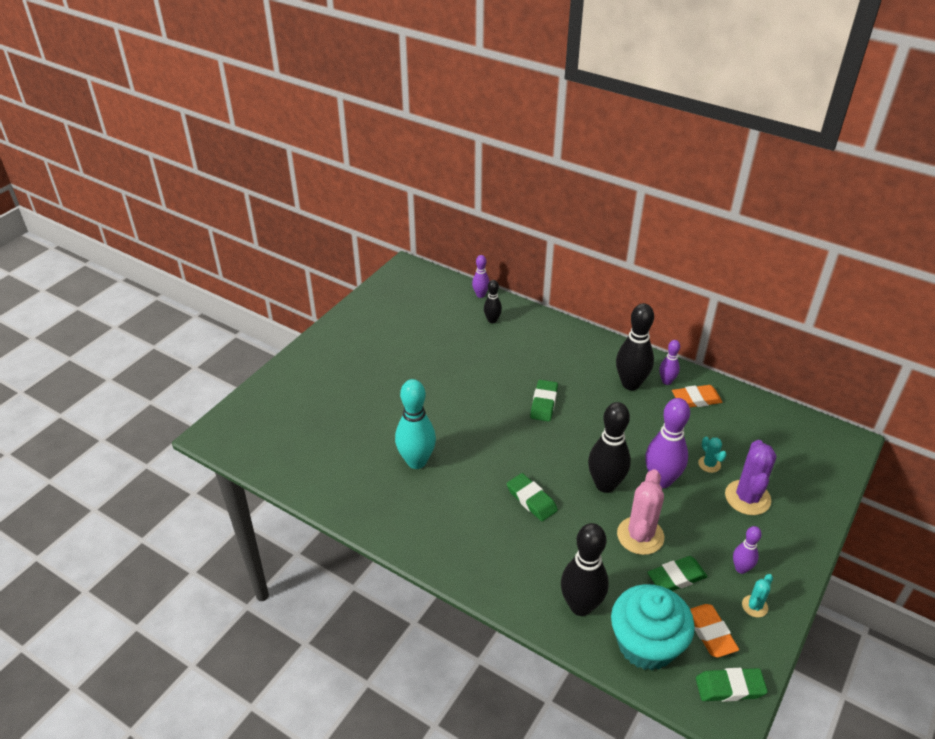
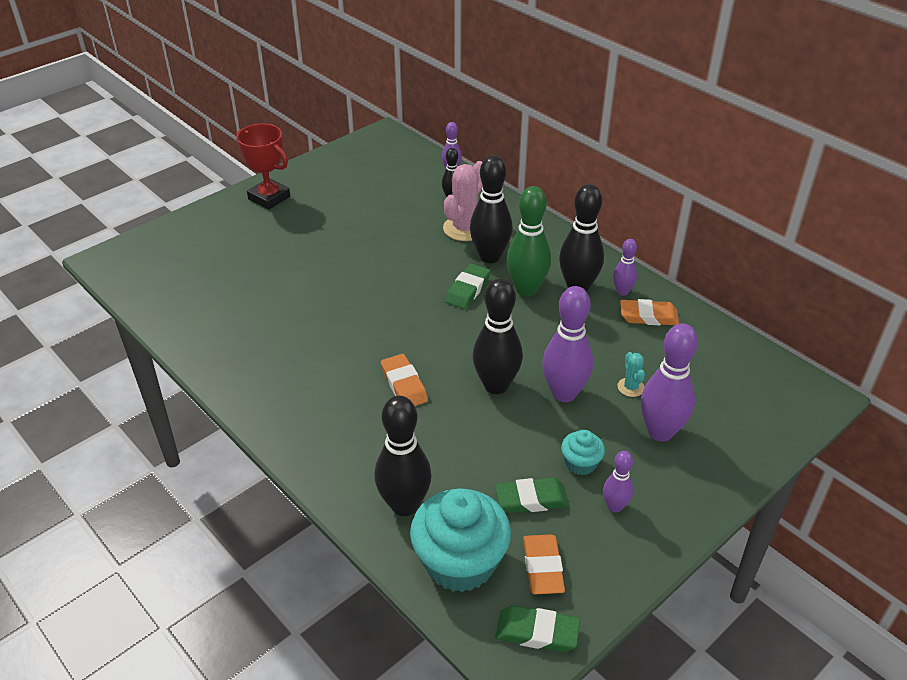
camera: 15 degrees right, 0 degrees up
(334, 347) = (269, 198): none -> red trophy
(416, 461) = (298, 323): turquoise bowling pin -> none
(531, 500) = (404, 384): green eraser -> orange eraser
(548, 369) = (490, 257): none -> black bowling pin
(591, 394) = (526, 289): none -> green bowling pin
(640, 536) = (510, 446): pink cactus -> pink cactus (464, 228)
(700, 538) = (580, 463): none -> turquoise cupcake
(747, 498) = (660, 432): purple cactus -> purple bowling pin
(754, 606) = (611, 551): turquoise cactus -> none

